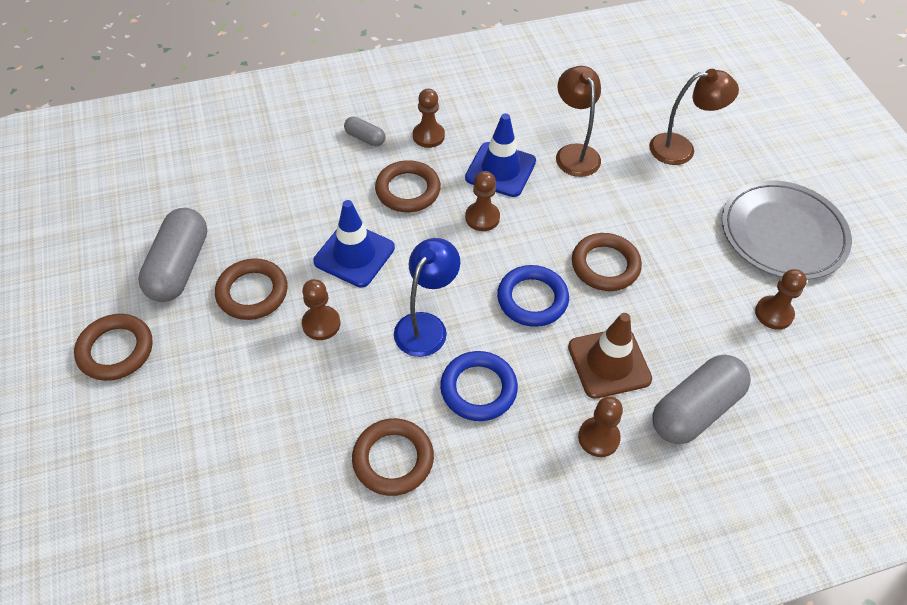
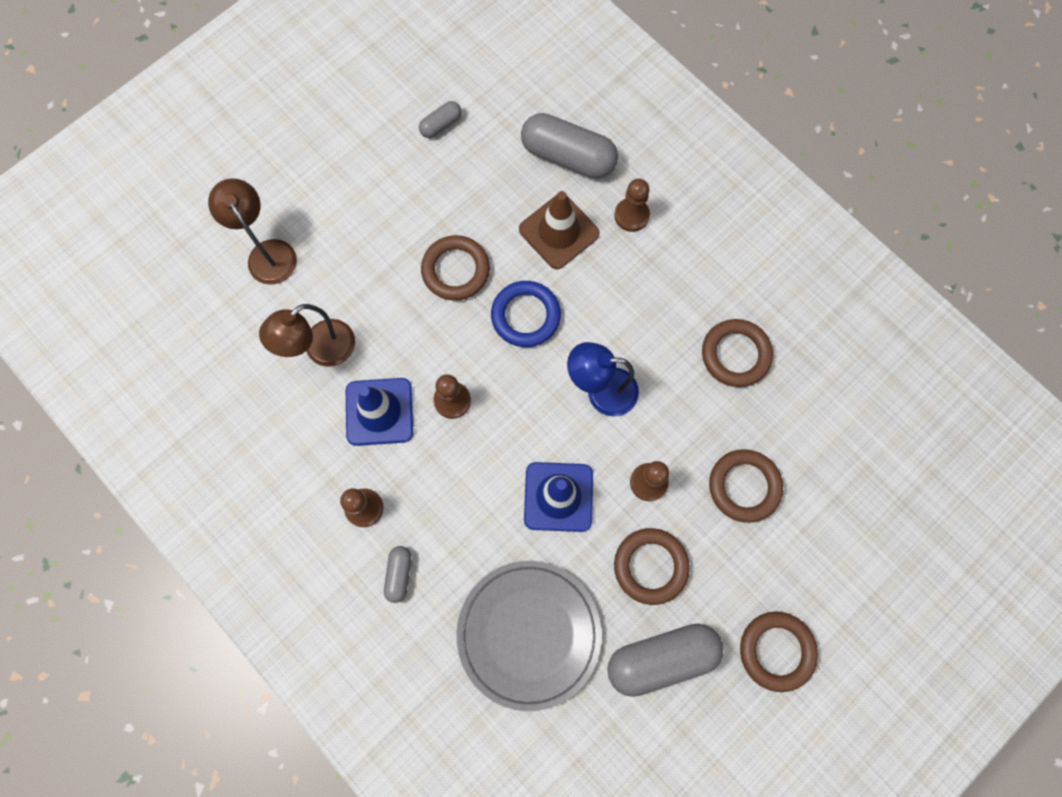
camera: 115 degrees left, 20 degrees up
(408, 190) = (452, 489): brown ring -> brown ring (744, 486)
(478, 389) = (638, 320): blue ring -> none
(773, 313) = (441, 125): brown pawn -> grey capsule
(783, 233) = (343, 138): grey plate -> grey plate (529, 634)

